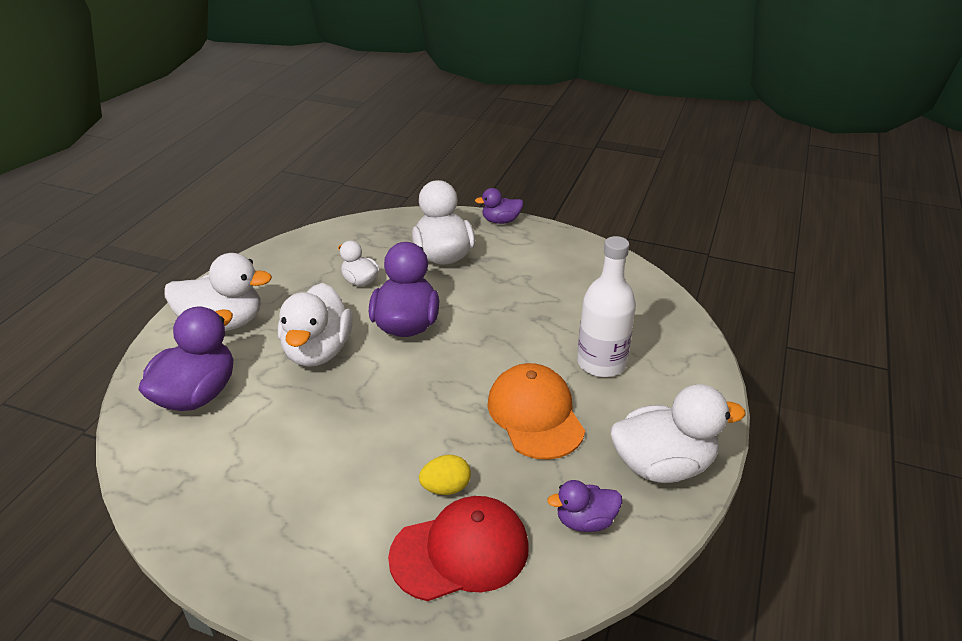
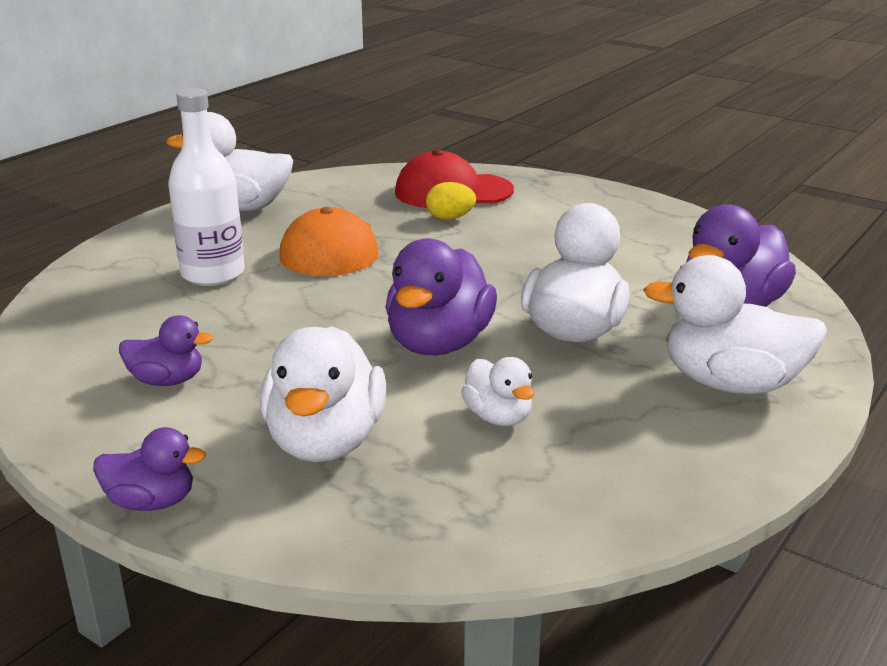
camera: 165 degrees left, 10 degrees down
(585, 521) = (340, 192): purple duck -> purple duck (167, 380)

